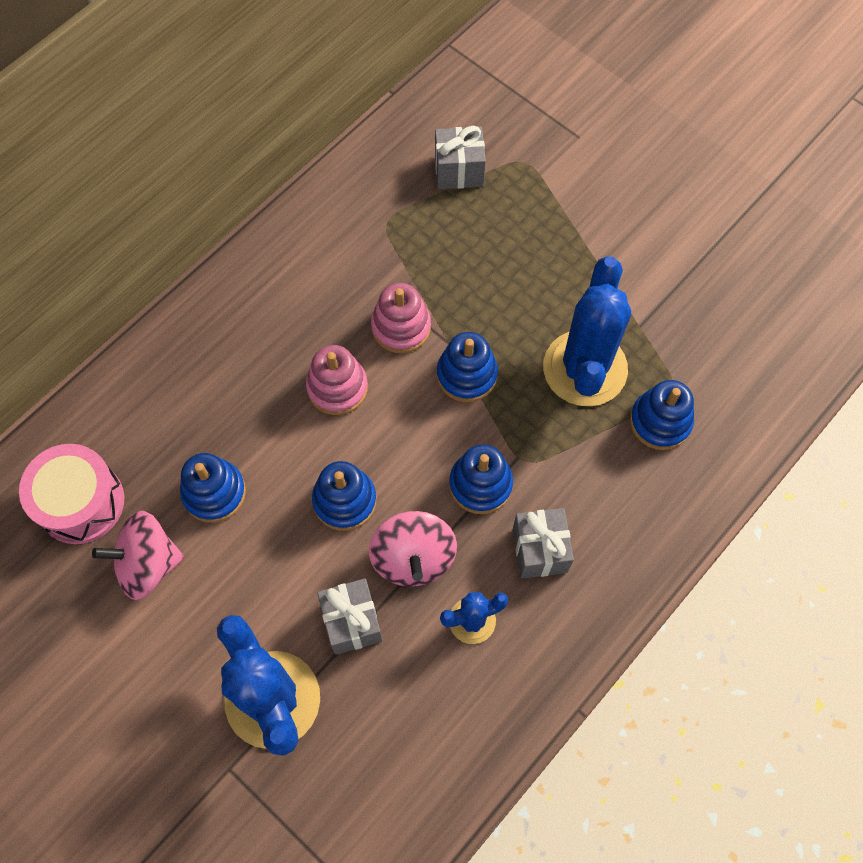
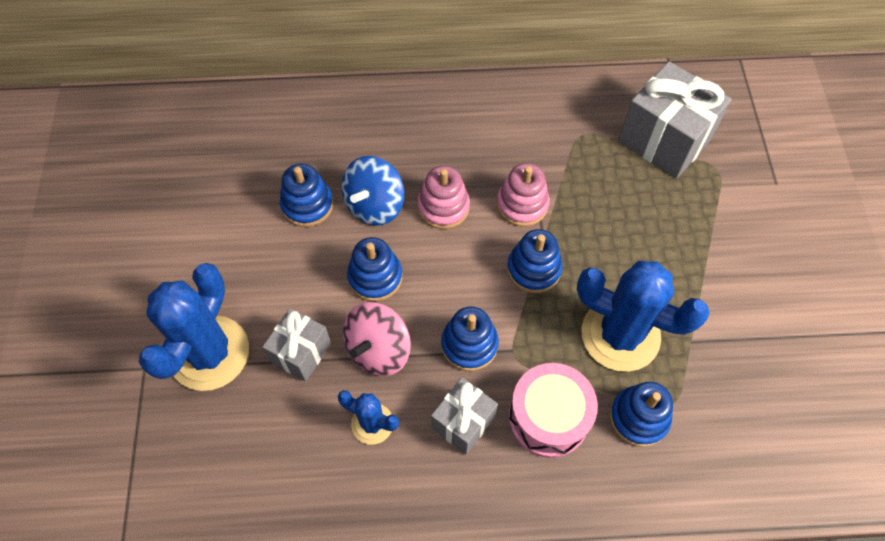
camera: 45 degrees right, 5 degrees down
(81, 502) = (233, 147): pink drum -> pink drum (548, 417)
(148, 564) = (230, 212): pink spinning top -> none
(276, 439) = (374, 205): none -> blue spinning top
(459, 171) = (664, 140): grey gift -> grey gift, size x1.72
(585, 368) = (620, 335): blue cactus -> blue cactus turned 60 degrees clockwise

